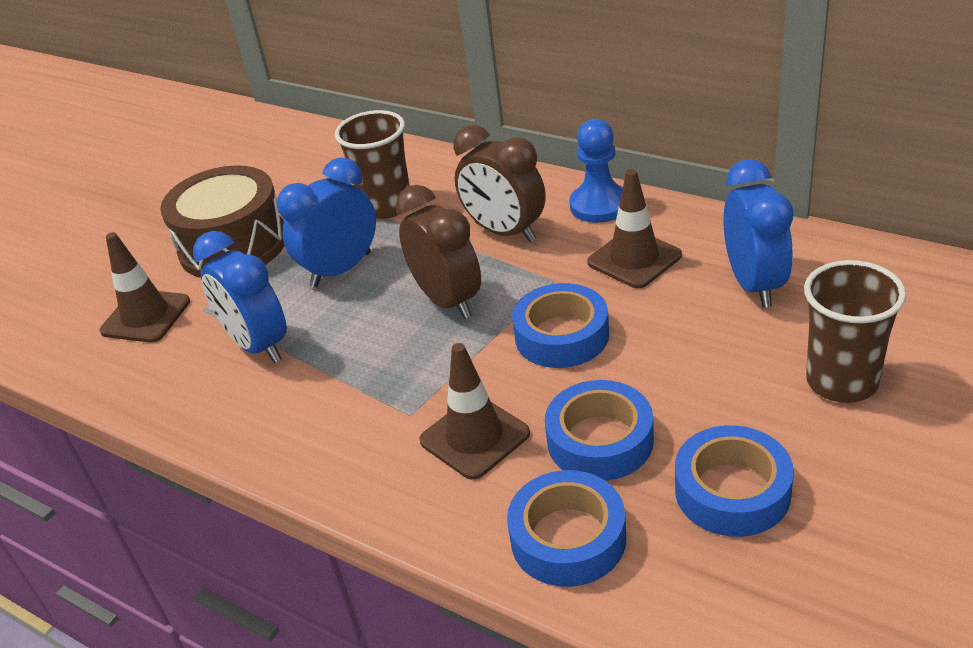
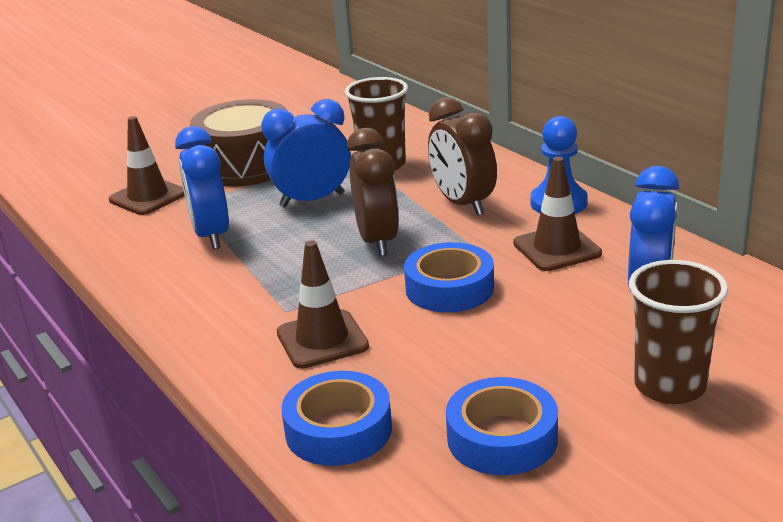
camera: 20 degrees right, 10 degrees down
(600, 440) = (420, 370): blue tape -> none

